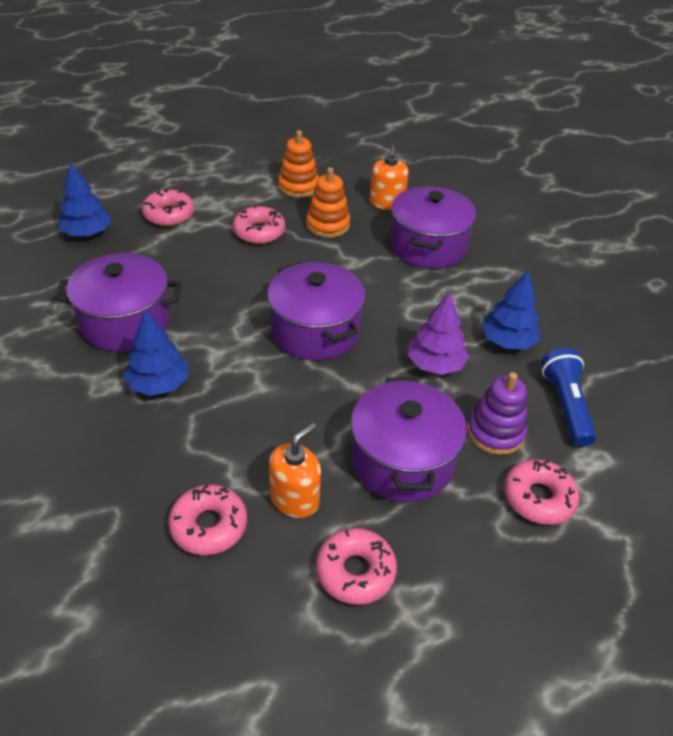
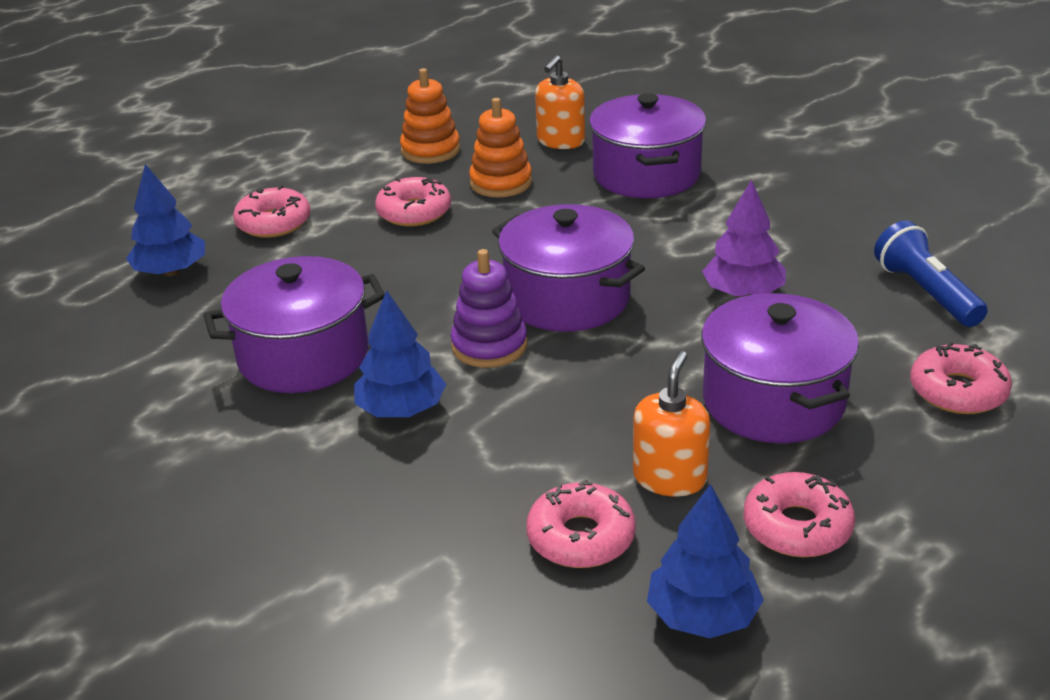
camera: 15 degrees left, 10 degrees down
(386, 203) = (560, 141): orange soap dispenser -> orange soap dispenser turned 45 degrees clockwise
(495, 432) = (863, 342): purple stacking toy -> purple stacking toy (489, 346)
(507, 341) = (813, 247): blue tree -> blue tree (702, 615)

